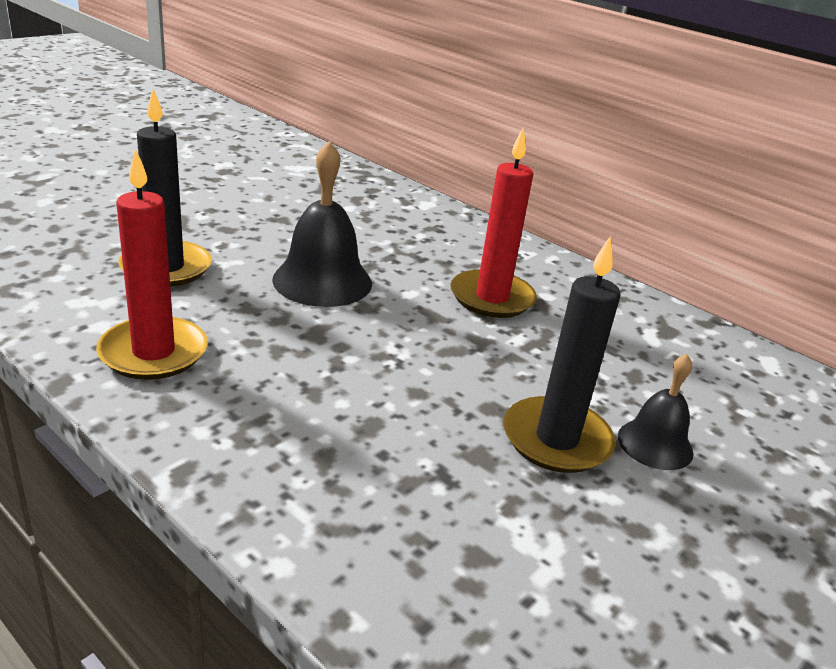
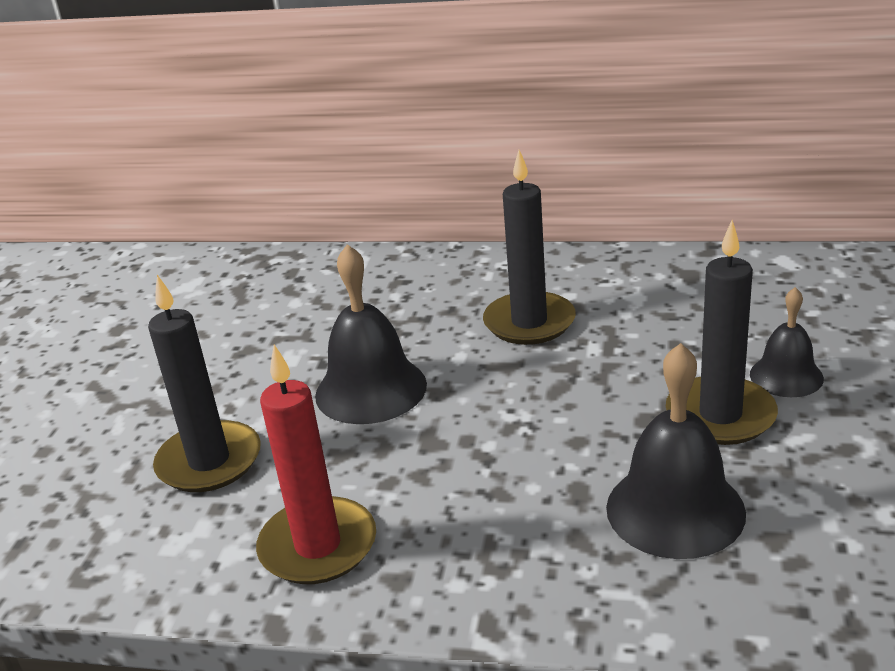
camera: 25 degrees left, 0 degrees up
(425, 482) = (675, 509): none -> black bell
(492, 298) = (529, 322): red candle -> black candle

